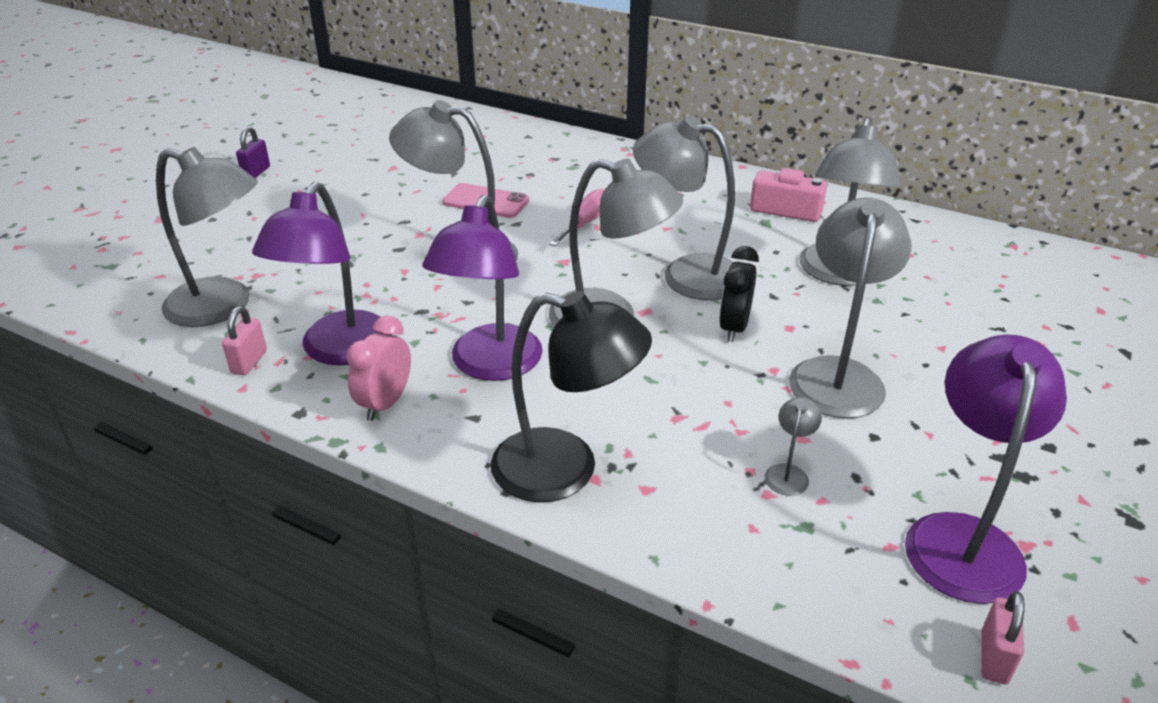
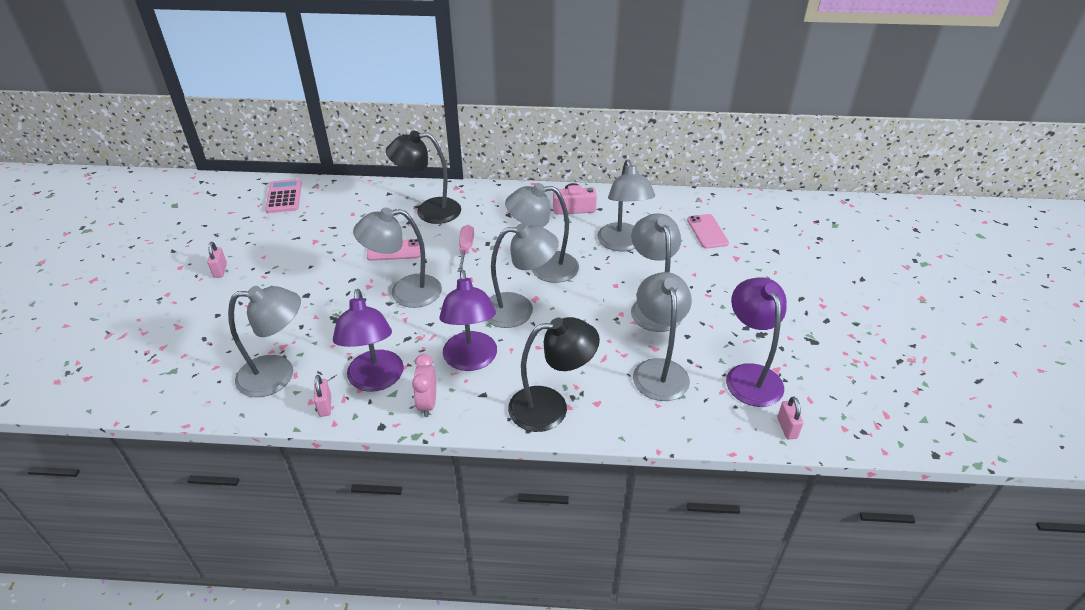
camera: 25 degrees left, 5 degrees up
(256, 172) = (220, 270): purple padlock -> pink padlock
(395, 113) = (284, 196): none -> pink calculator
(566, 167) = (429, 211): none -> black lamp
(734, 328) = (587, 294): black clock -> none
(788, 473) = (658, 370): grey lamp -> grey lamp, size x2.41
(1002, 292) = (707, 231): none -> pink phone

